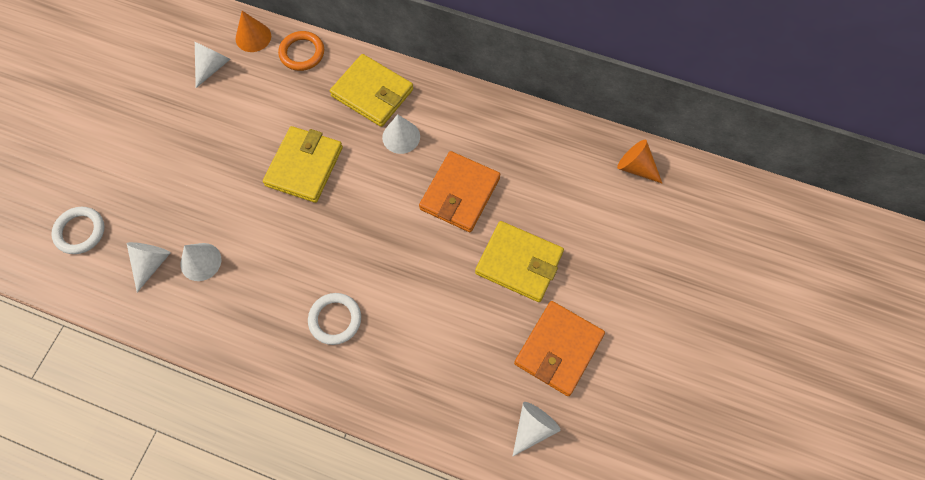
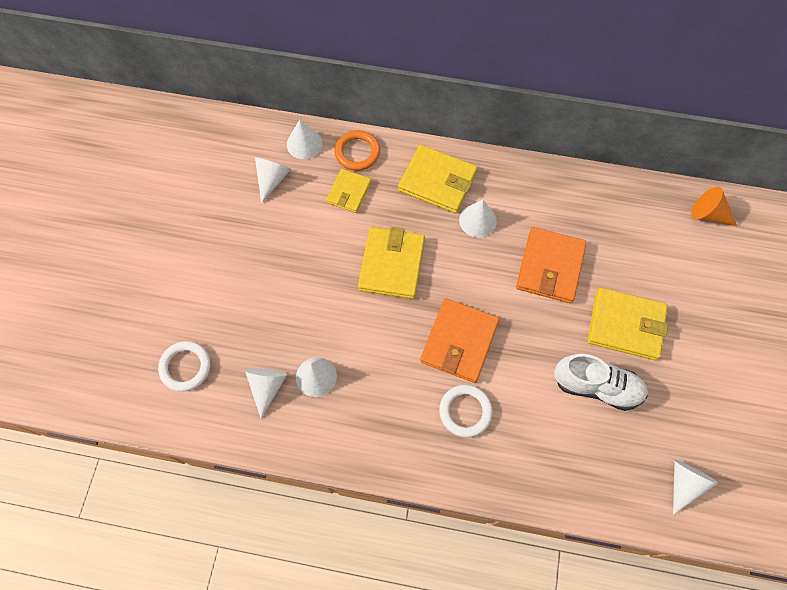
camera: 10 degrees left, 0 degrees up
(253, 37) = (304, 143): orange cone -> white cone
(283, 90) = (349, 192): none -> yellow wallet
(472, 318) = (596, 386): none -> white shoe
(558, 349) = (686, 402): orange wallet -> orange wallet (459, 342)

